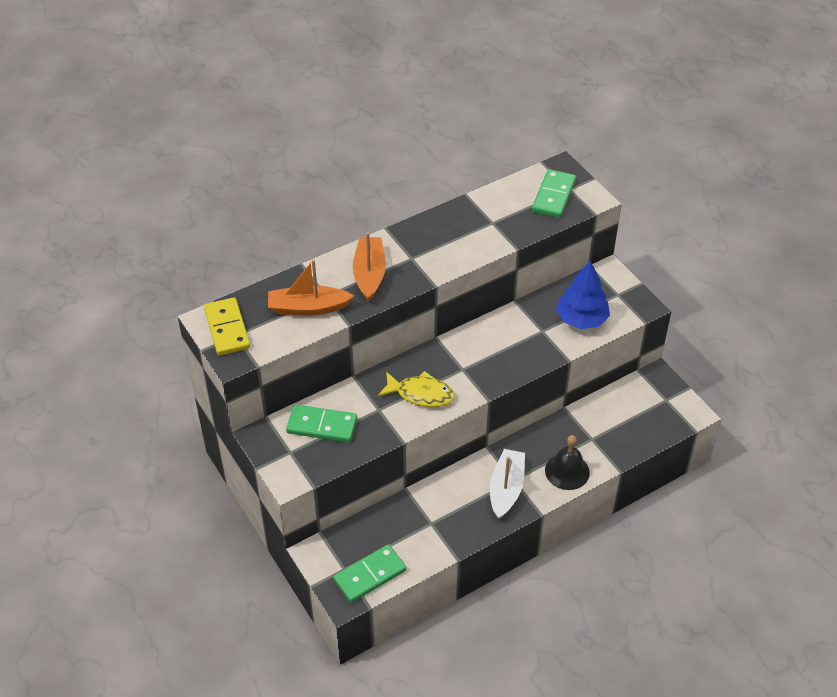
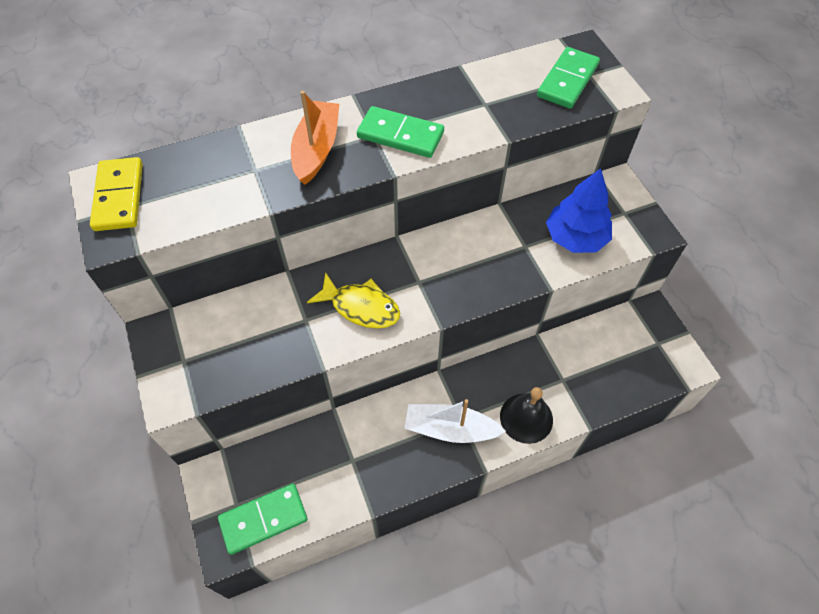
camera: 10 degrees right, 10 degrees up
(308, 308) = (227, 183): orange boat -> none
(322, 425) = (231, 331): green domino -> green domino (400, 135)
(506, 488) = (450, 429): white boat -> white boat turned 105 degrees counterclockwise

